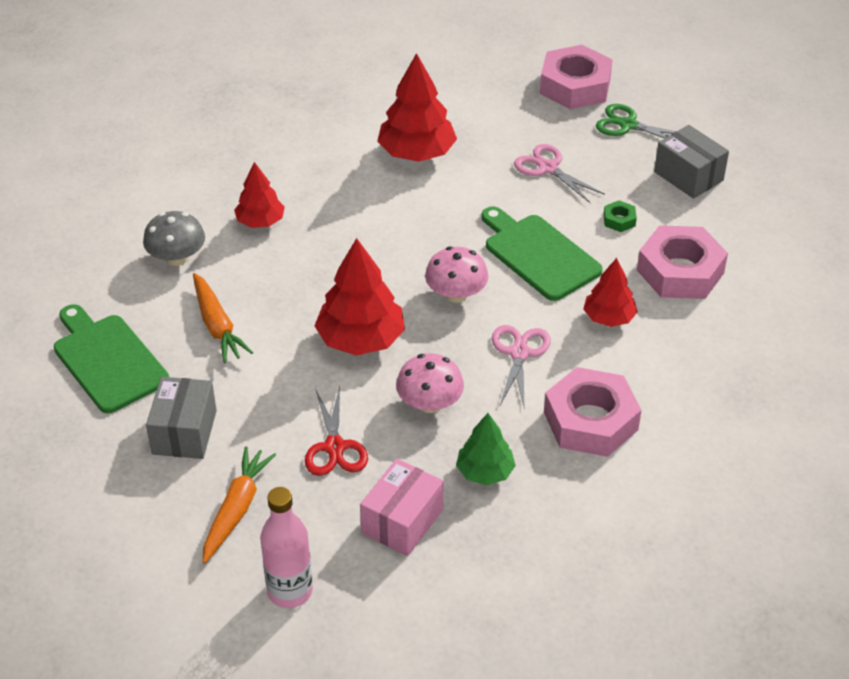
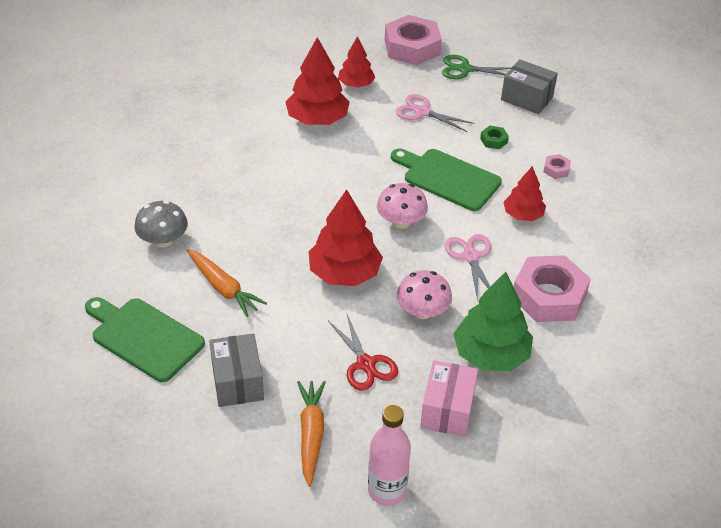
camera: 20 degrees left, 0 degrees up
(260, 221) = (219, 197): red tree -> red tree (356, 84)
(485, 472) = (491, 354): green tree -> green tree, size x1.64
(680, 271) = (556, 169): pink nut -> pink nut, size x0.42

